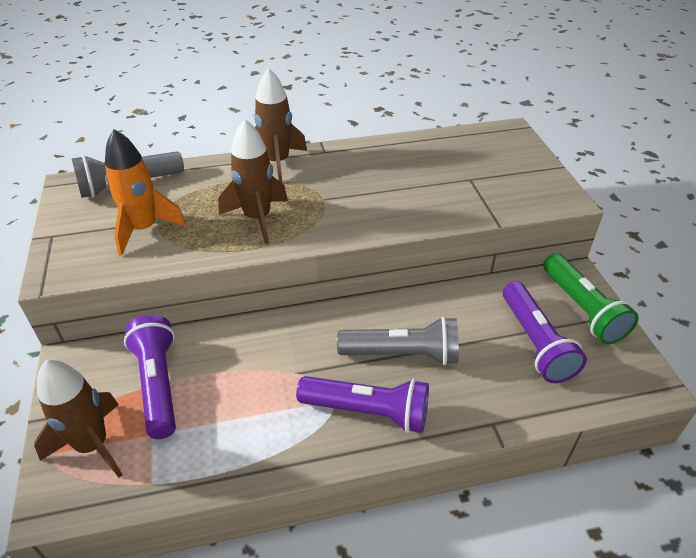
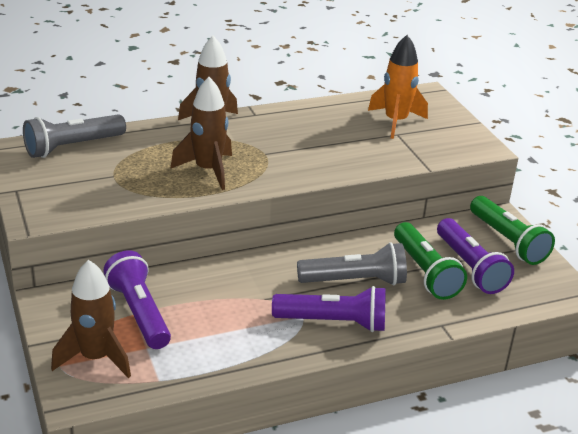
camera: 10 degrees left, 10 degrees down
(144, 229) = (103, 182): orange rocket -> orange rocket (395, 122)
(483, 346) = (425, 272): none -> green flashlight

